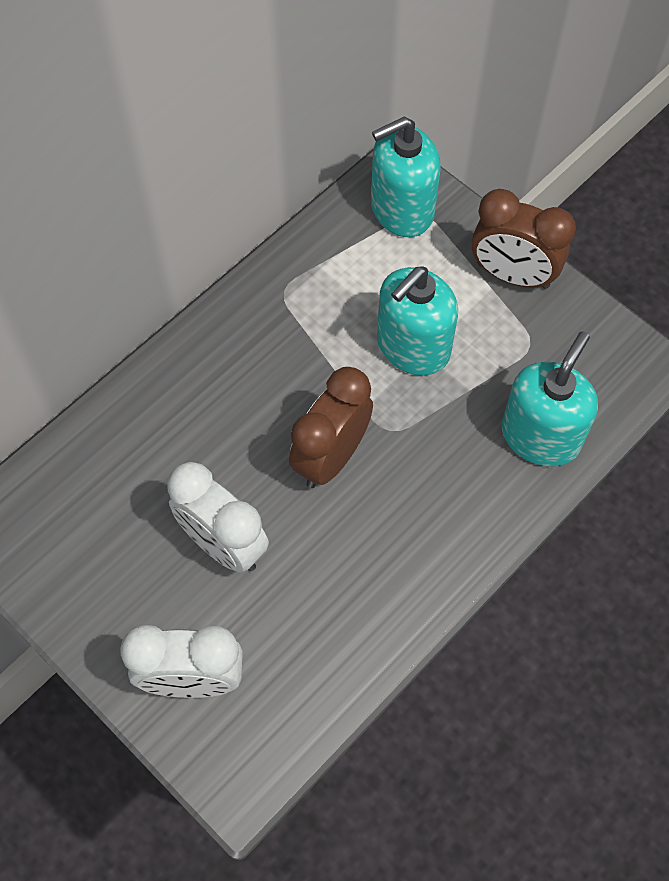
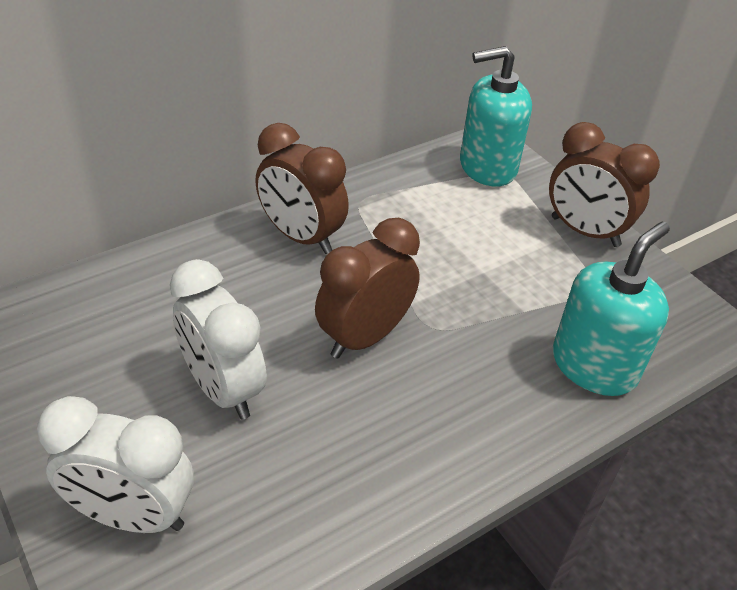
camera: 10 degrees right, 20 degrees down
(239, 353) = (301, 237): none -> brown clock
(413, 346) = (473, 265): turquoise soap dispenser -> none

